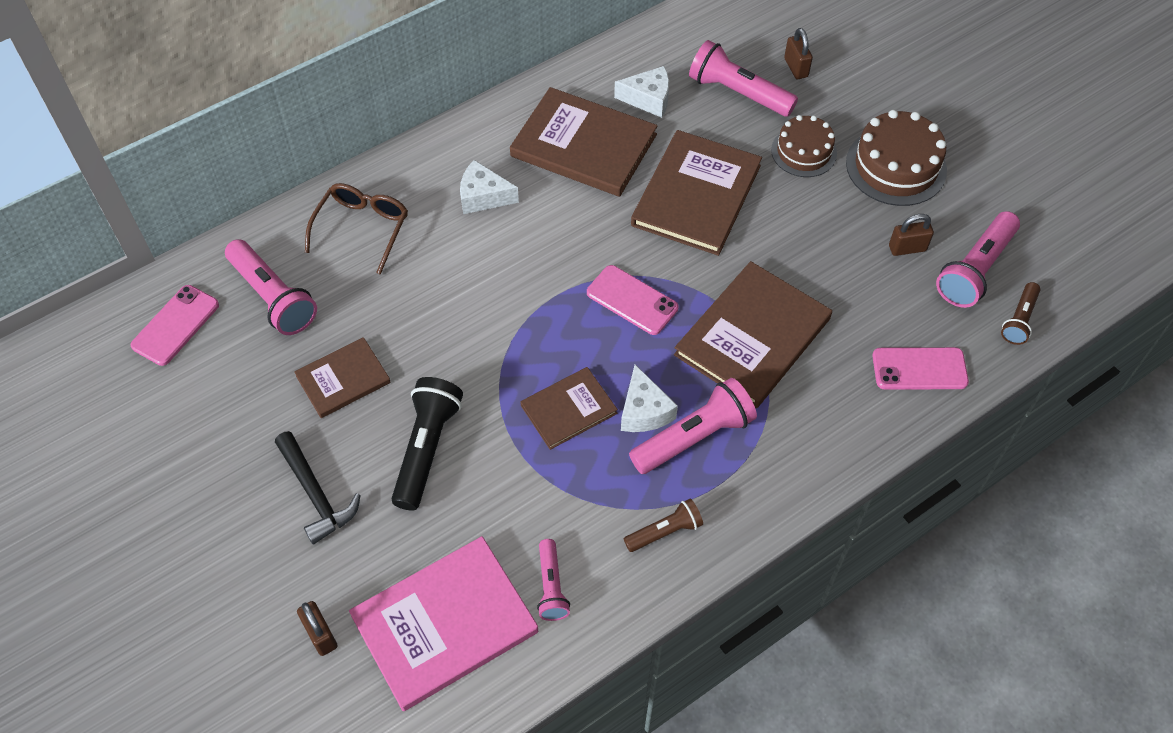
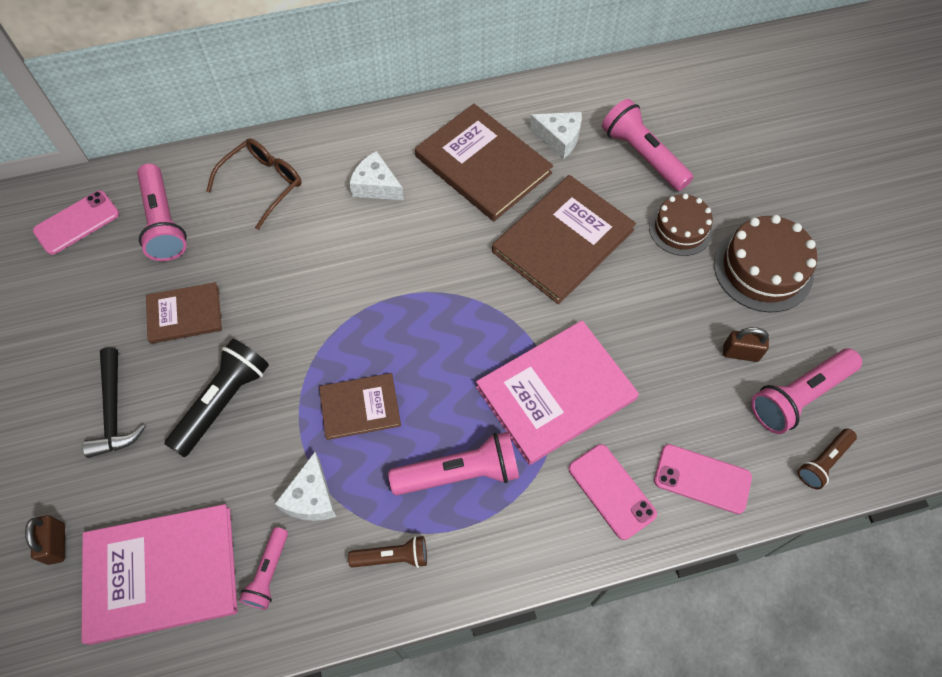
camera: 20 degrees right, 5 degrees up
(632, 300) = (461, 322): pink phone -> pink phone (611, 491)
(644, 411) = (426, 431): white cheese -> white cheese (311, 497)
(752, 337) = (556, 393): brown book -> pink book
(796, 68) = (707, 147): brown padlock -> none

